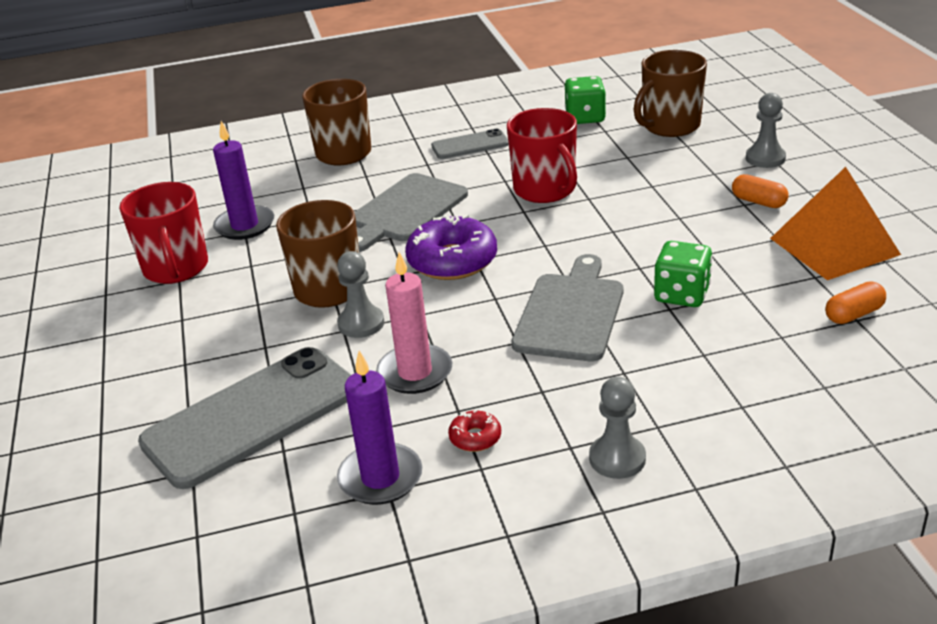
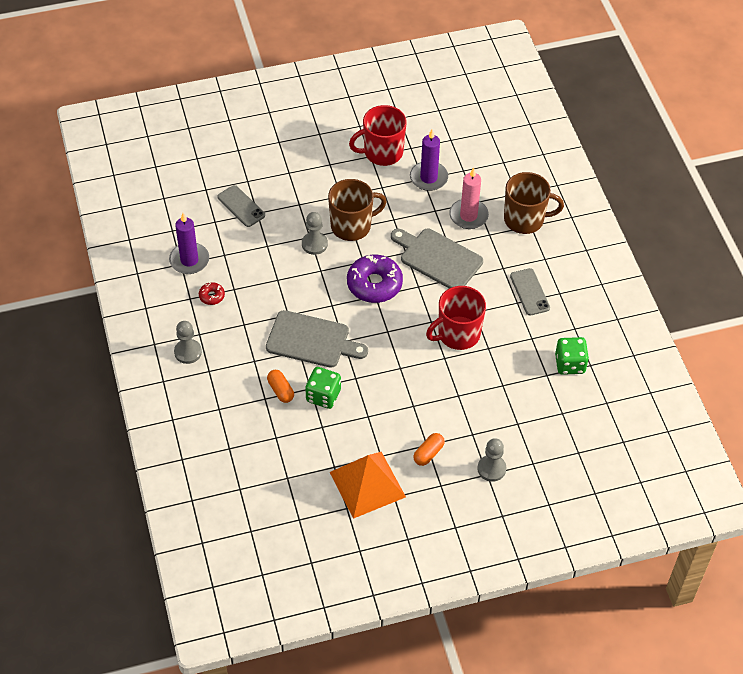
camera: 85 degrees right, 20 degrees up
(252, 417) = (241, 206): grey phone -> grey phone, size x0.50
(415, 372) = (267, 270): pink candle -> pink candle (468, 216)
(670, 126) = (550, 417): brown mug -> none
(853, 314) = (292, 477): orange capsule -> orange capsule (280, 390)

